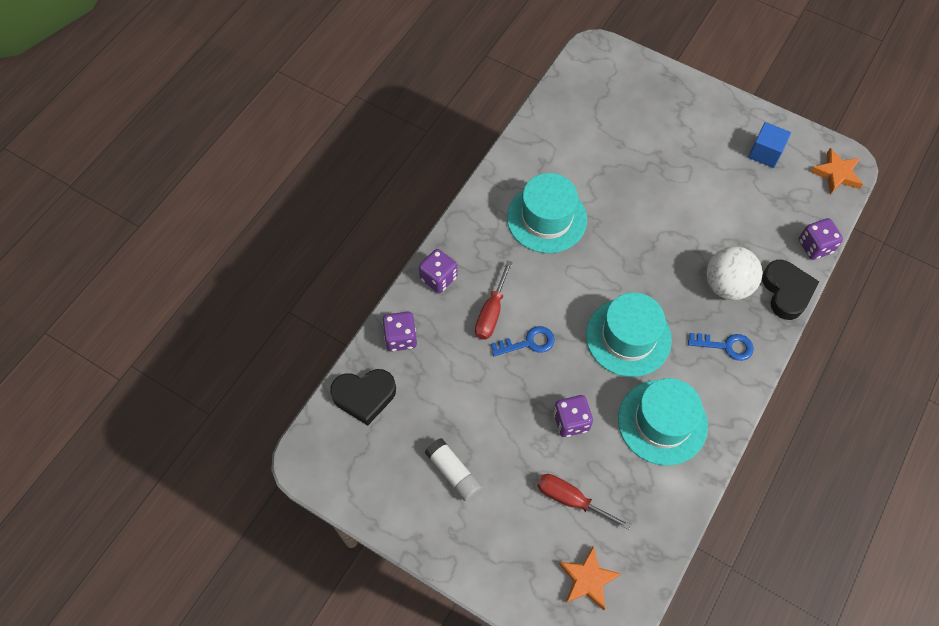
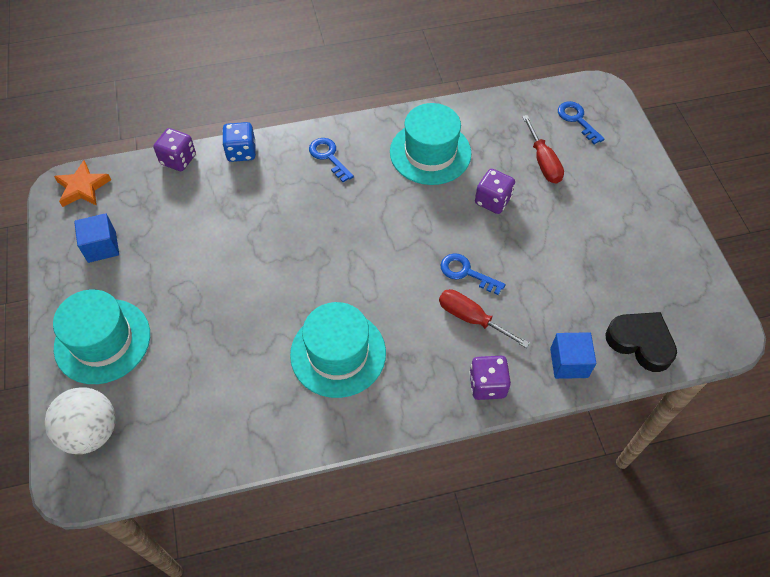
camera: 135 degrees left, 5 degrees down
(400, 338) = (569, 363): purple dice -> blue cube
(453, 473) = (613, 237): white glue stick -> none
(491, 312) = (471, 318): red screwdriver -> red screwdriver turned 120 degrees counterclockwise
(588, 579) = (577, 120): orange star -> blue key
(628, 337) = (387, 215): turquoise hat -> turquoise hat (102, 341)
(727, 285) = (273, 188): white ball -> white ball (91, 432)
(786, 292) = (241, 152): black heart -> blue dice

